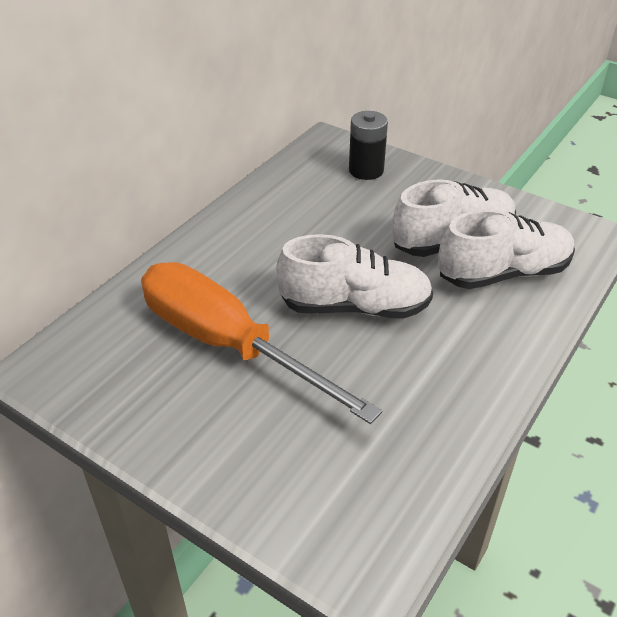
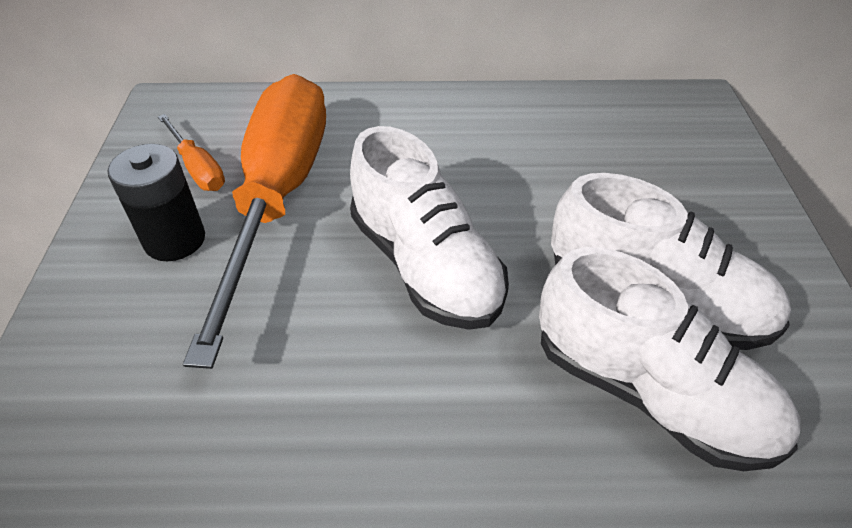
camera: 55 degrees right, 5 degrees up
(149, 374) = (198, 168): none -> orange screwdriver
(366, 170) = (687, 155): black battery -> black battery (175, 240)

